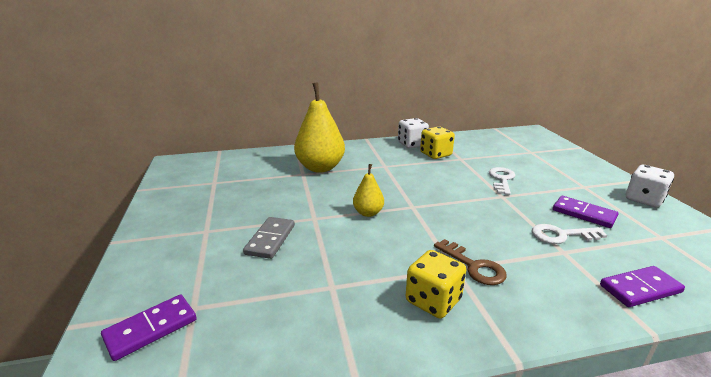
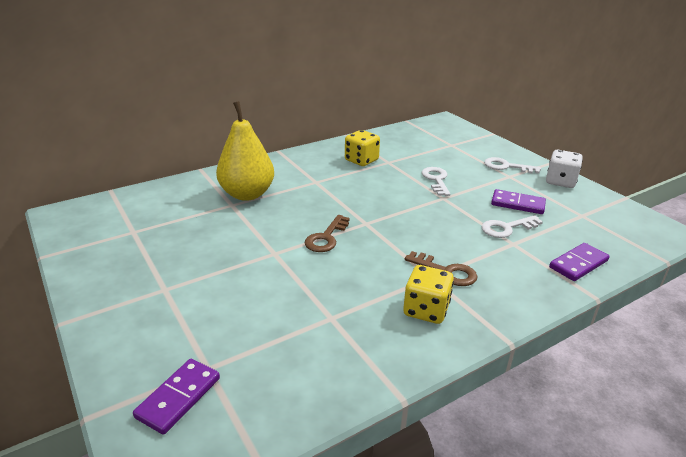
camera: 20 degrees left, 5 degrees up
(270, 239) = (242, 284): grey domino -> none
(368, 213) = (326, 237): yellow pear -> brown key
(412, 144) = (331, 151): white dice -> none
(584, 177) = (506, 166): none -> white key

